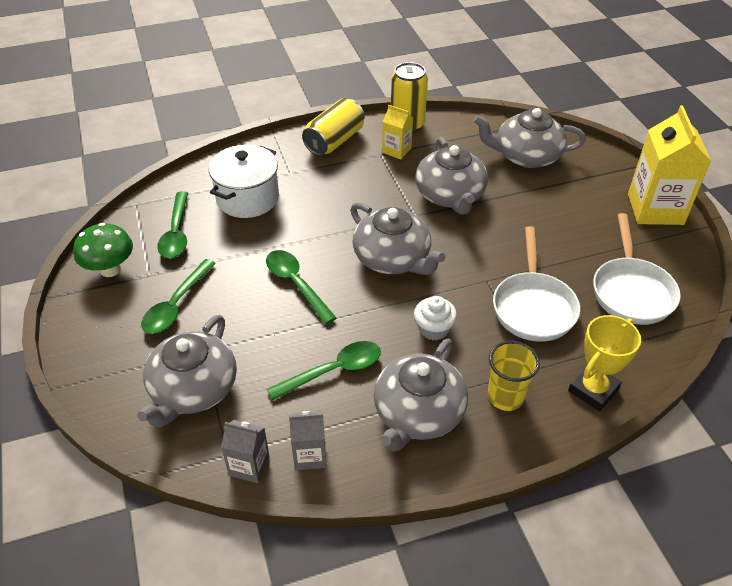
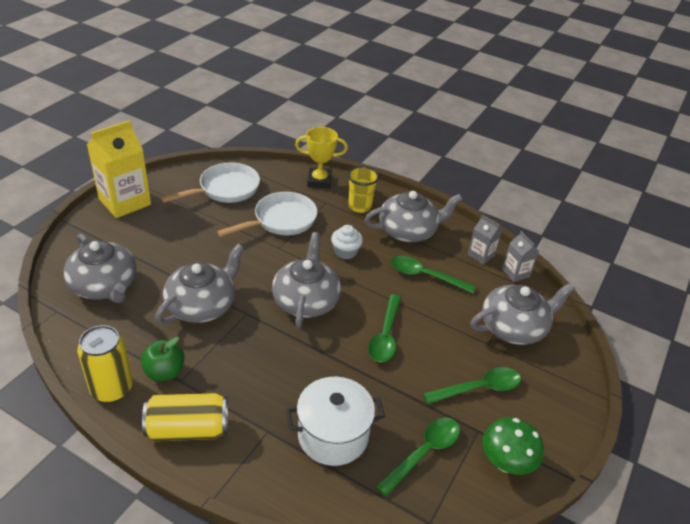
camera: 135 degrees left, 5 degrees down
(396, 150) = (164, 372): yellow carton -> green apple

